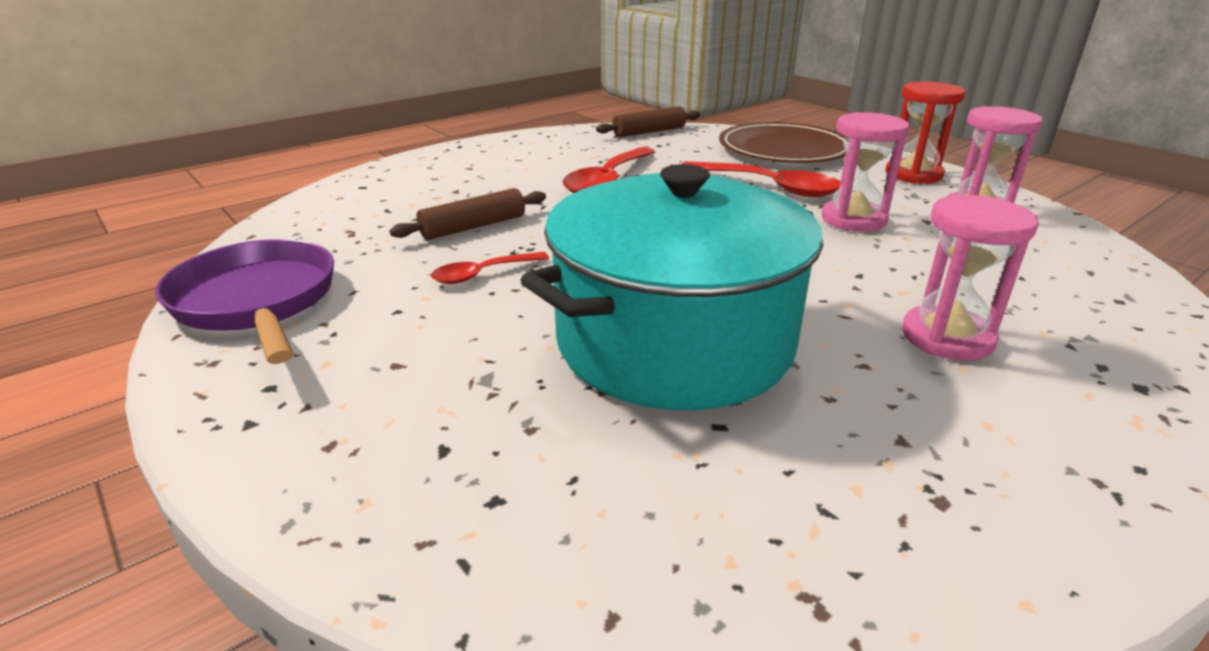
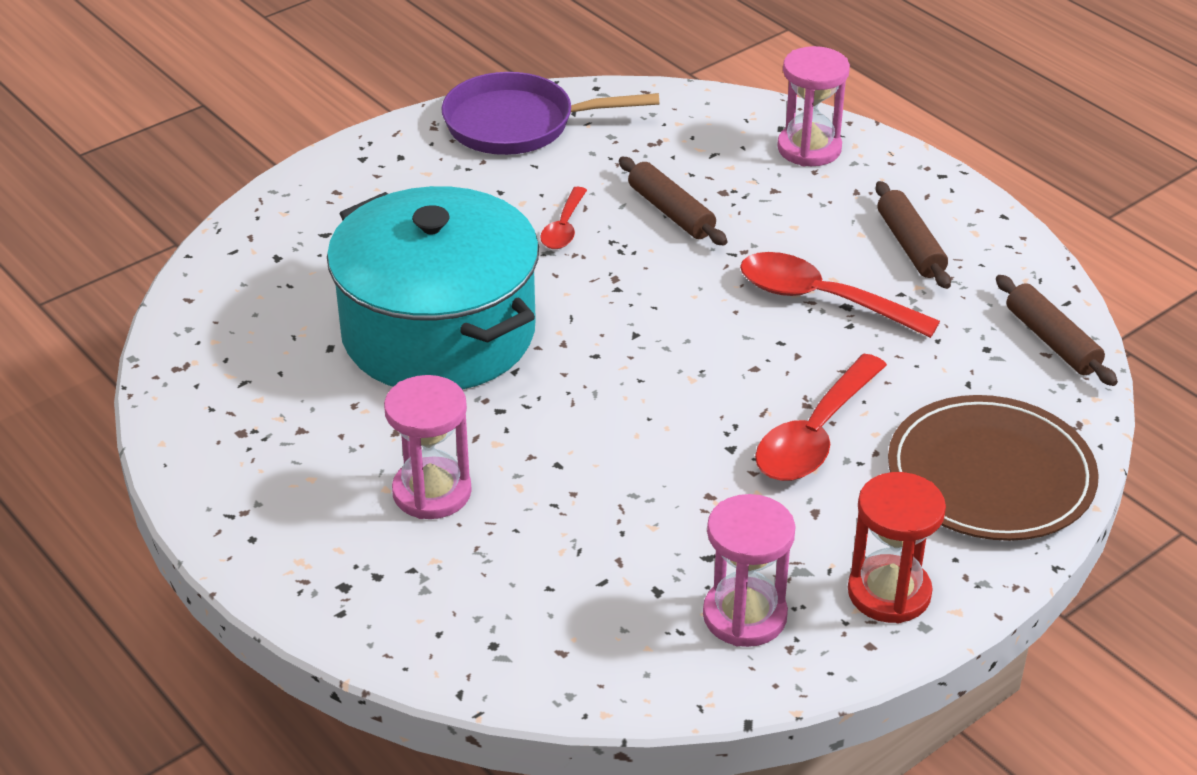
camera: 90 degrees right, 10 degrees up
(257, 302) = (517, 124): purple pan -> purple pan turned 150 degrees counterclockwise
(483, 274) = (564, 227): red spoon -> red spoon turned 135 degrees counterclockwise
(543, 156) = (910, 245): none -> brown rolling pin
(853, 219) = (706, 491): pink hourglass -> pink hourglass (809, 148)

